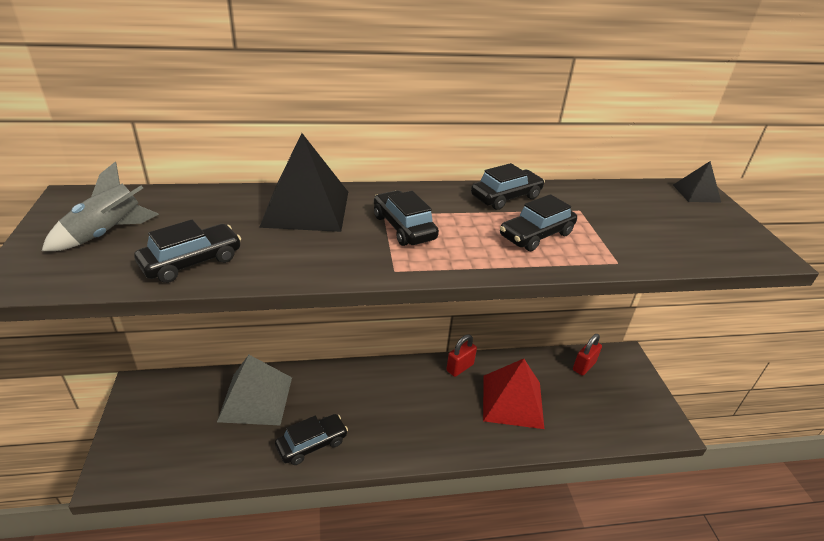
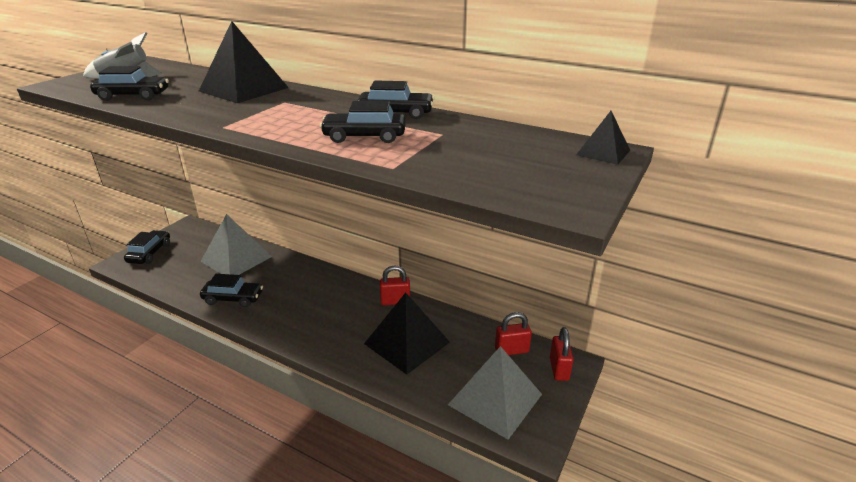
camera: 40 degrees right, 5 degrees down
(403, 227) = (279, 110): black car -> black car (150, 253)
(512, 401) = (406, 343): red pyramid -> black pyramid
(617, 412) = (495, 399): none -> grey pyramid
(625, 365) = (559, 369): none -> red padlock

